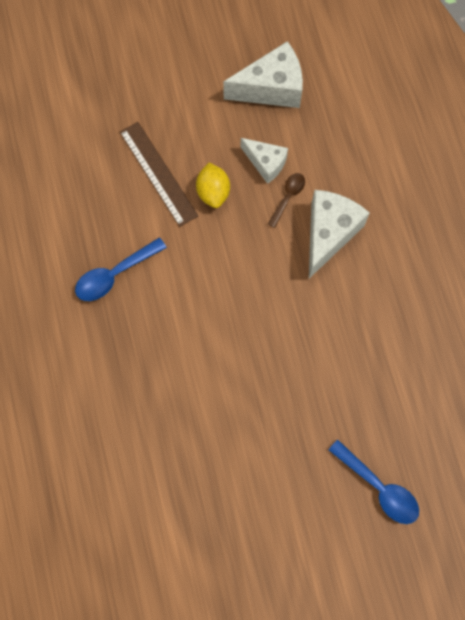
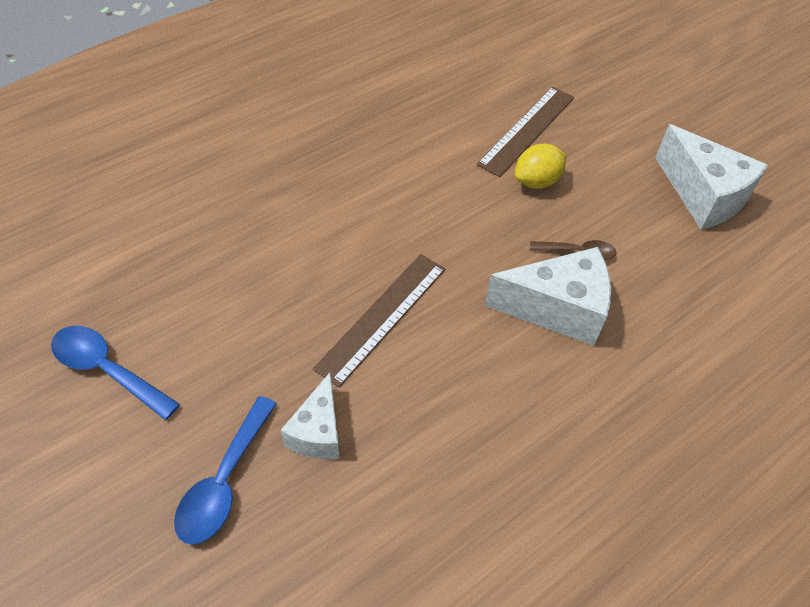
camera: 65 degrees right, 20 degrees down
(114, 275) = (390, 129): blue spoon -> blue spoon (107, 370)
(266, 163) = (606, 218): white cheese -> white cheese (318, 432)
(293, 348) = (382, 317): none -> brown ruler

